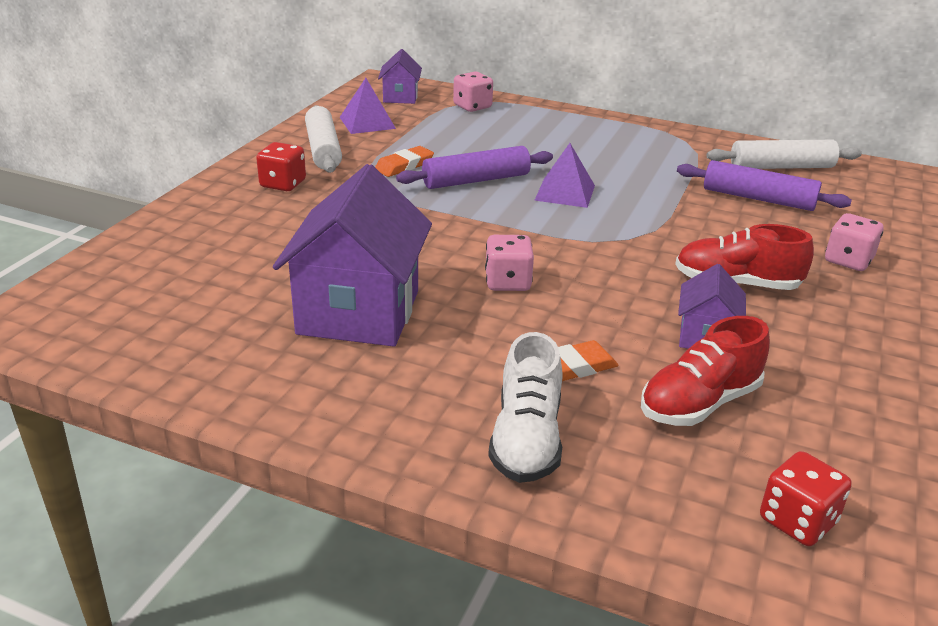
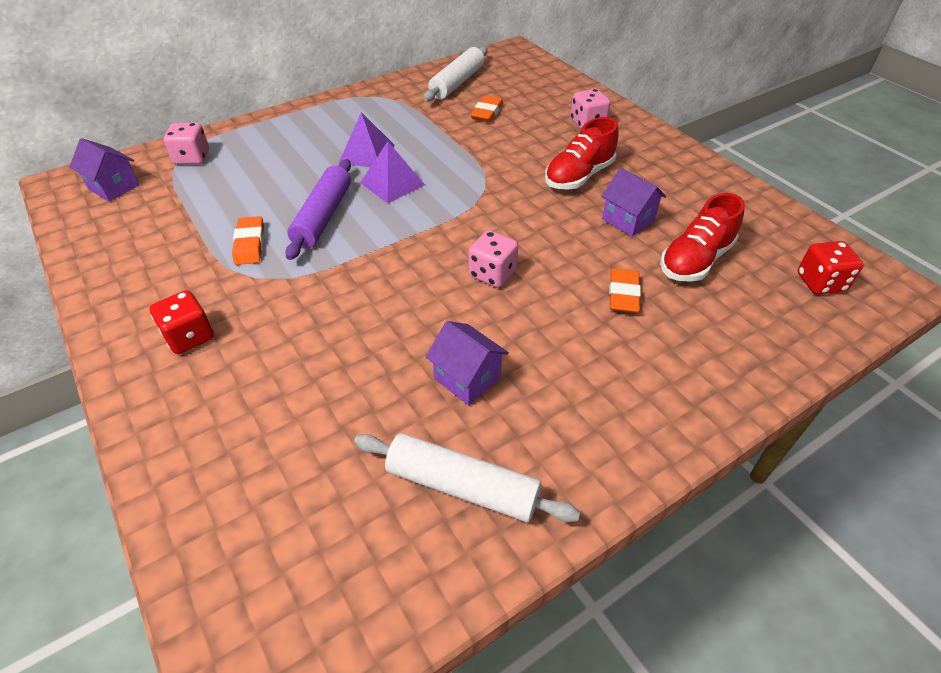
camera: 55 degrees left, 15 degrees up
(323, 149) = (153, 280): white rolling pin -> white rolling pin (462, 486)
(358, 312) = (467, 378): purple house -> purple house, size x0.50
(367, 122) = (136, 229): purple pyramid -> purple pyramid (367, 153)
(526, 439) = (691, 358): white shoe -> none
(699, 403) = (695, 260): red shoe -> red shoe turned 45 degrees clockwise
(758, 198) = (487, 112): purple rolling pin -> orange eraser

